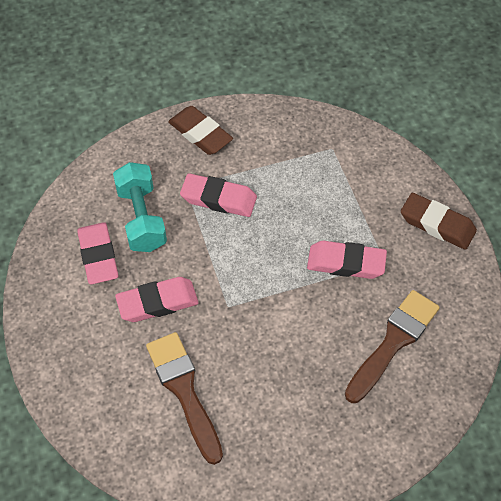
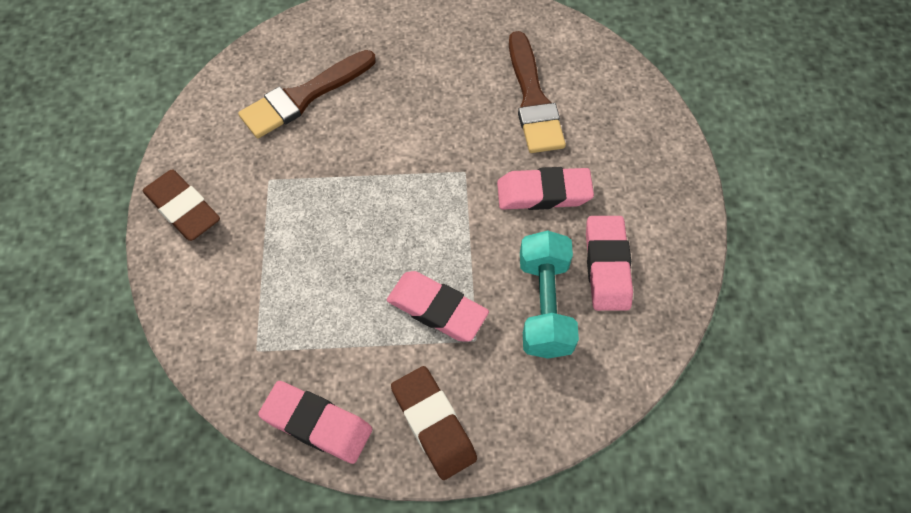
camera: 165 degrees left, 5 degrees up
(346, 263) = (313, 188): pink eraser -> pink eraser (317, 424)

